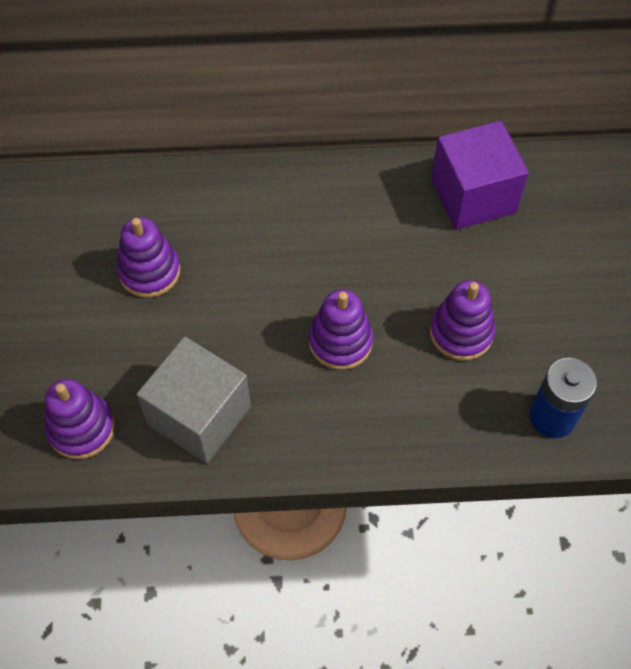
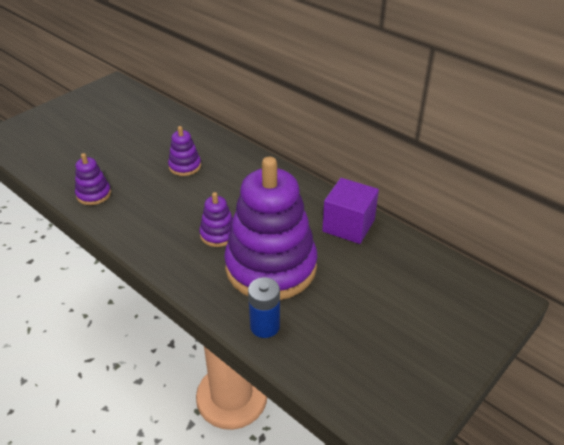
camera: 45 degrees right, 20 degrees down
(199, 415) = (134, 219): grey cube -> none
(461, 333) = (271, 267): purple stacking toy -> purple stacking toy, size x2.35

